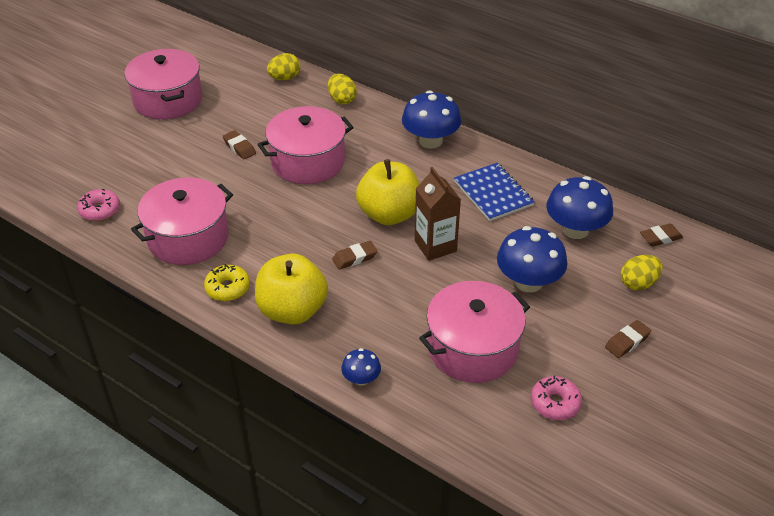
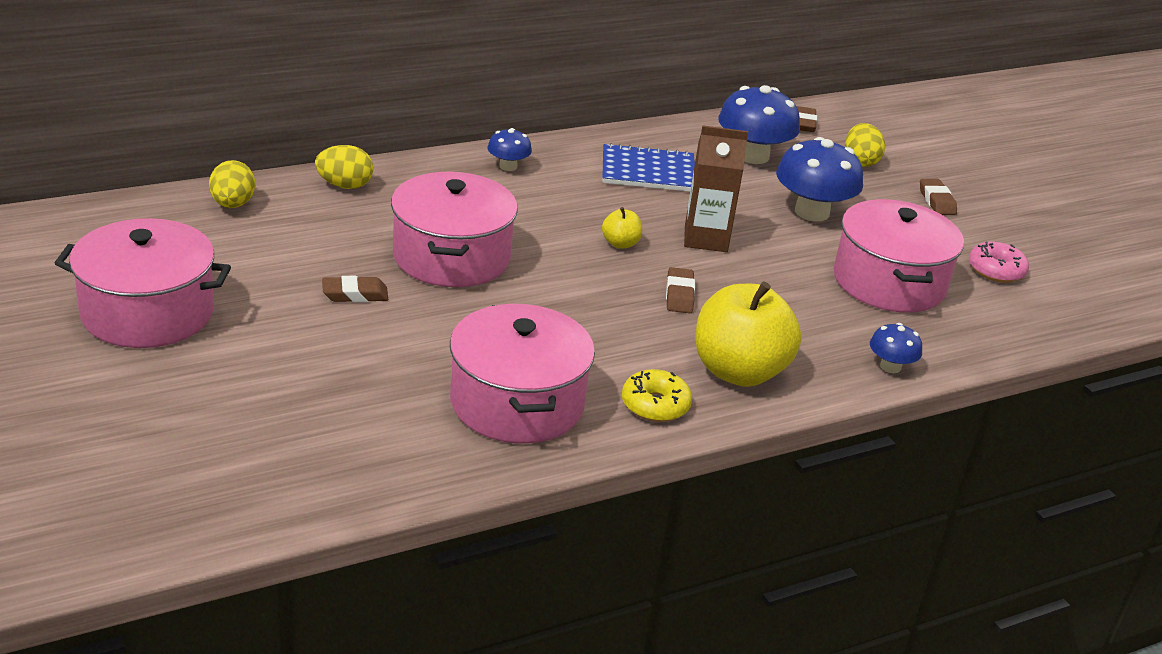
camera: 65 degrees left, 10 degrees down
(100, 210) = (365, 463): pink donut -> none
(389, 214) = (620, 244): yellow apple -> yellow apple, size x0.44
(430, 141) = (508, 166): blue mushroom -> blue mushroom, size x0.52

